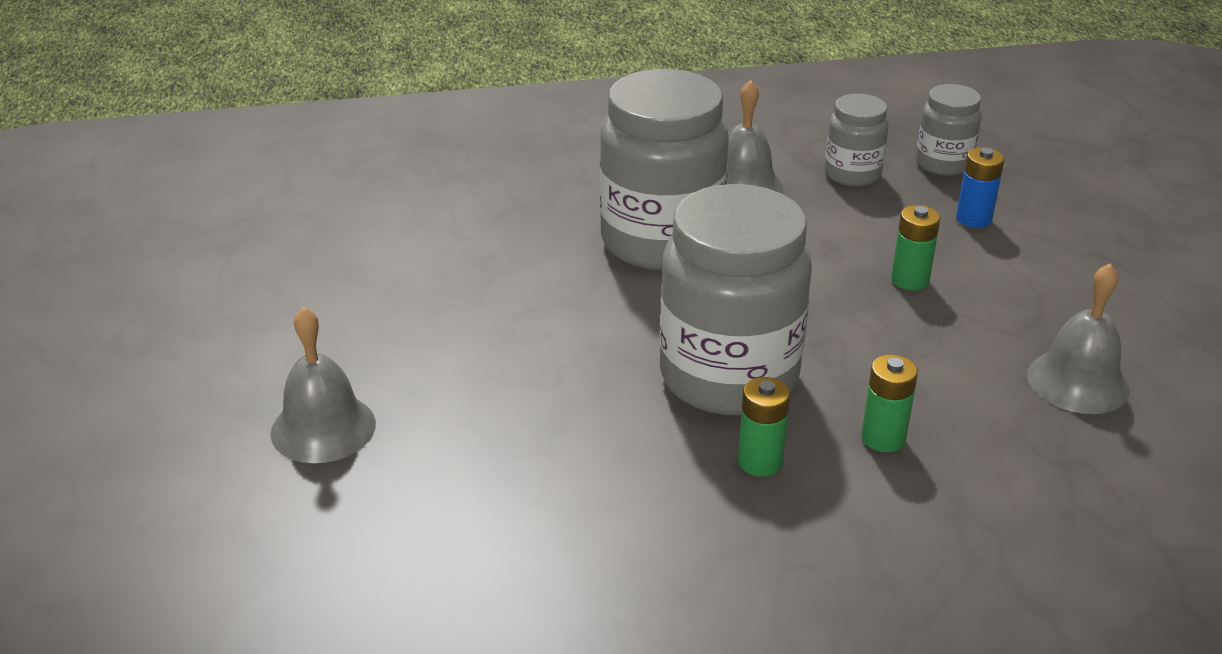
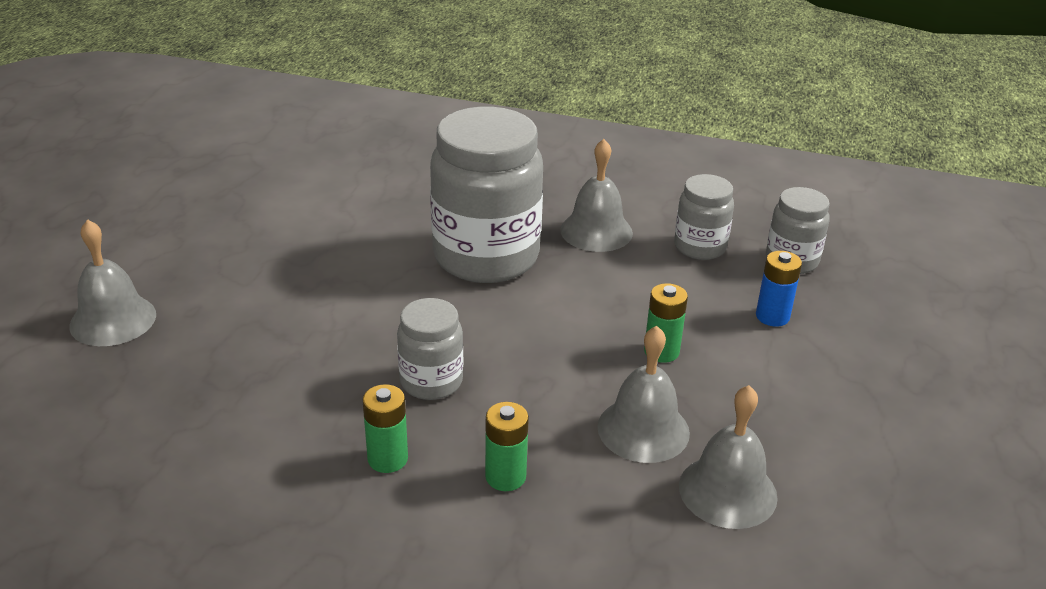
camera: 25 degrees right, 0 degrees up
(728, 377) = (431, 382): grey jar -> grey jar, size x0.51
(960, 354) = (643, 429): none -> grey bell

